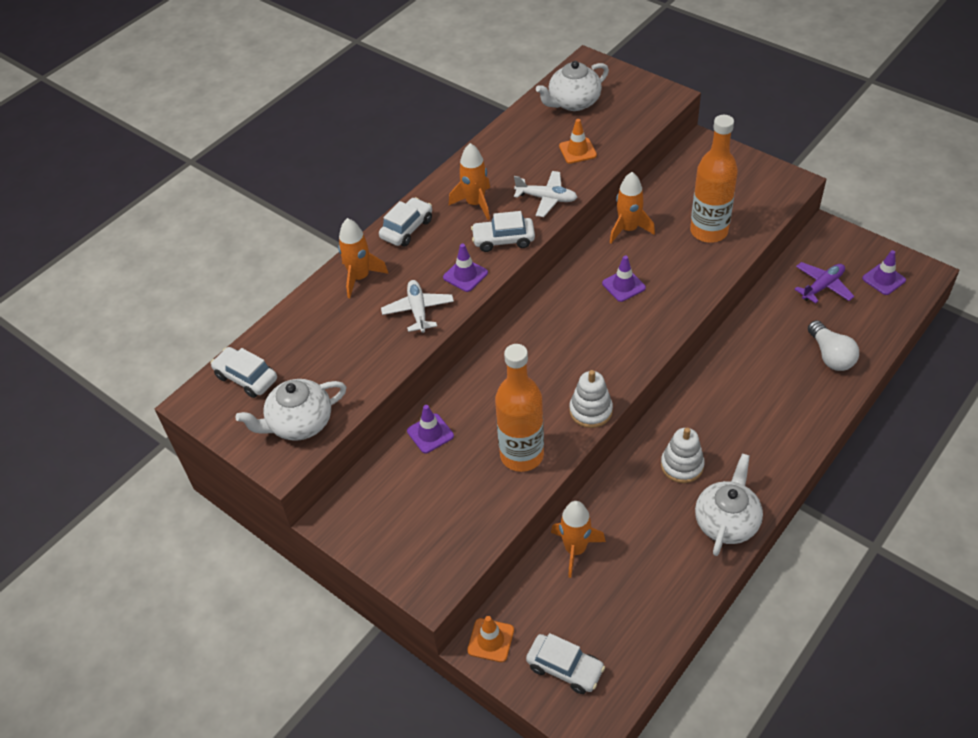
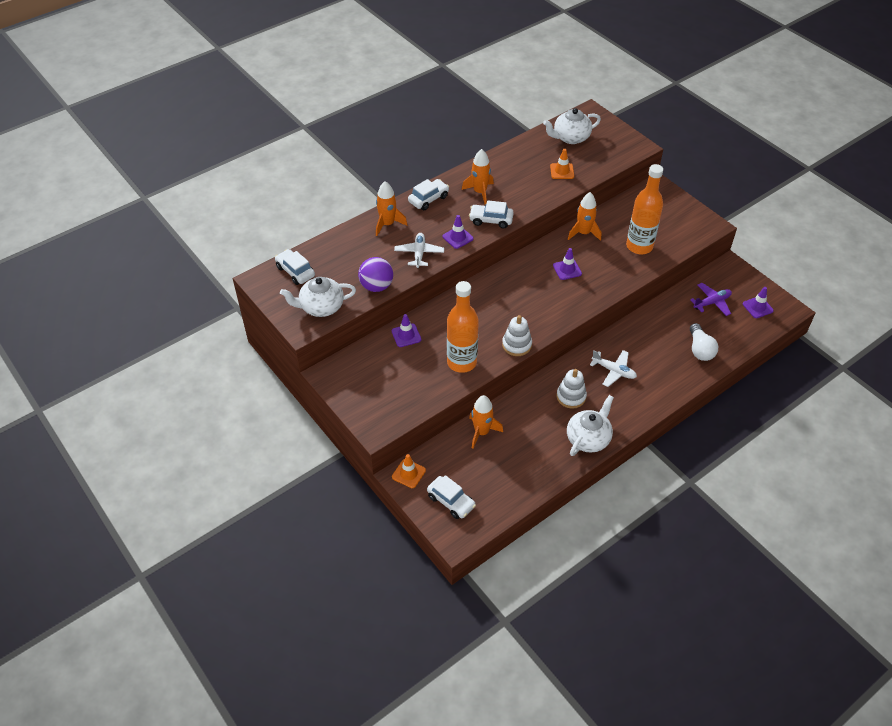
camera: 10 degrees right, 0 degrees up
(371, 373) = (376, 286): none -> purple ball
(546, 198) = (529, 199): white plane -> white plane (614, 371)

